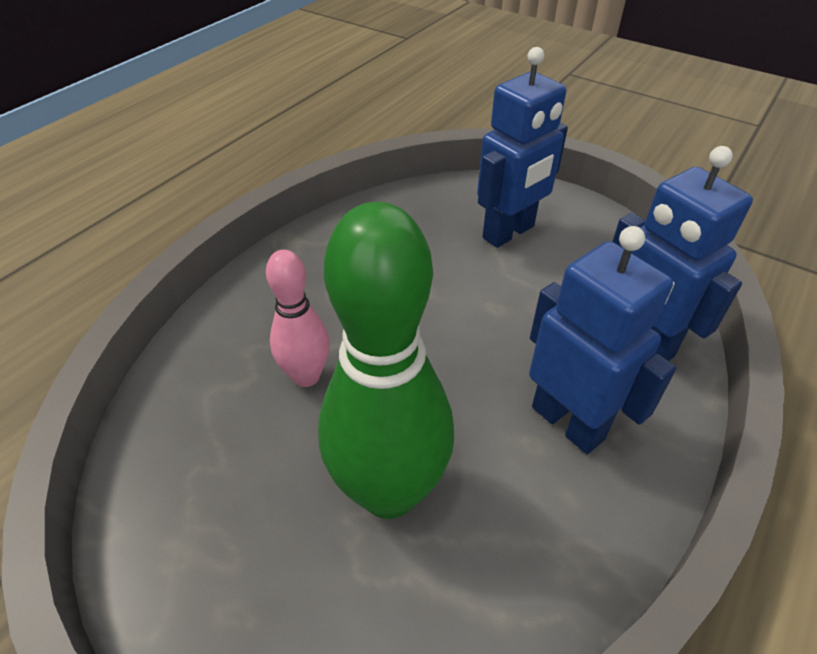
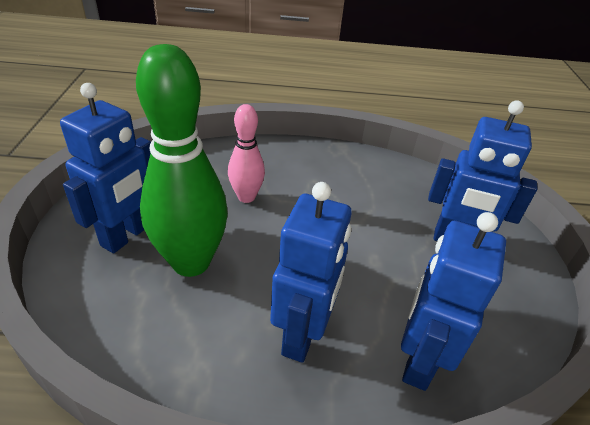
camera: 55 degrees right, 5 degrees down
(278, 561) = (126, 236): none -> blue robot

